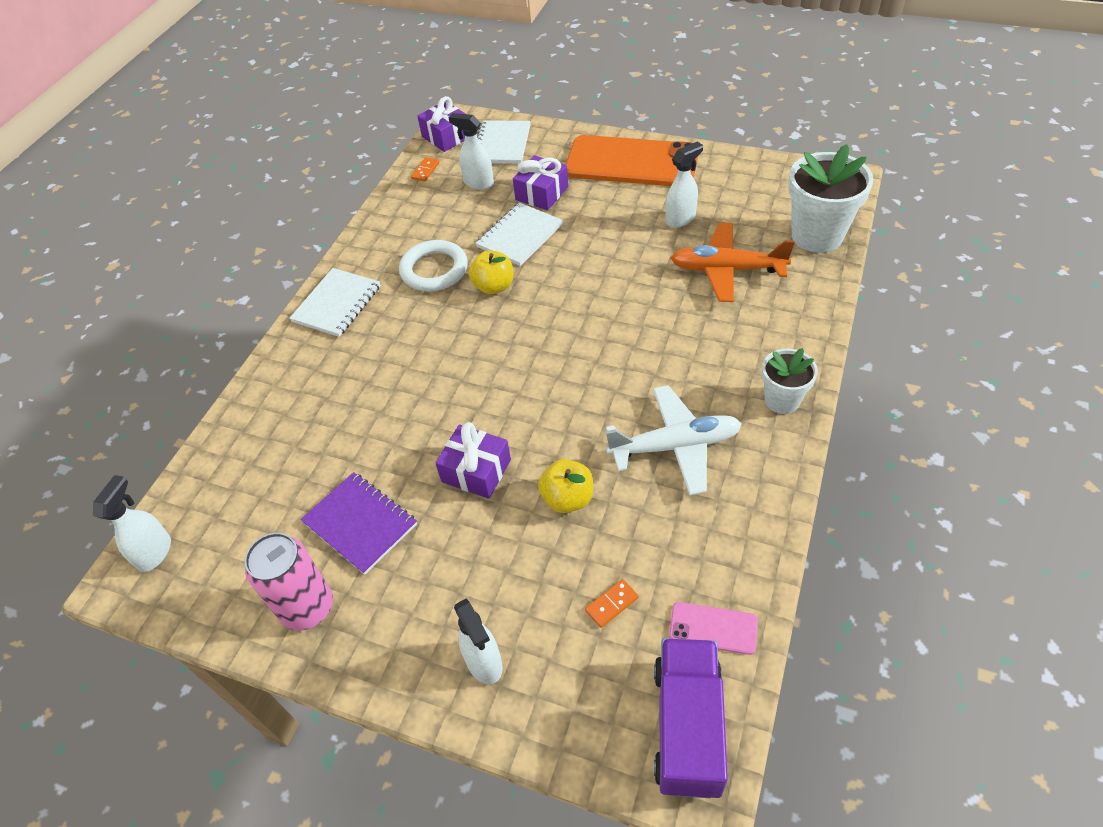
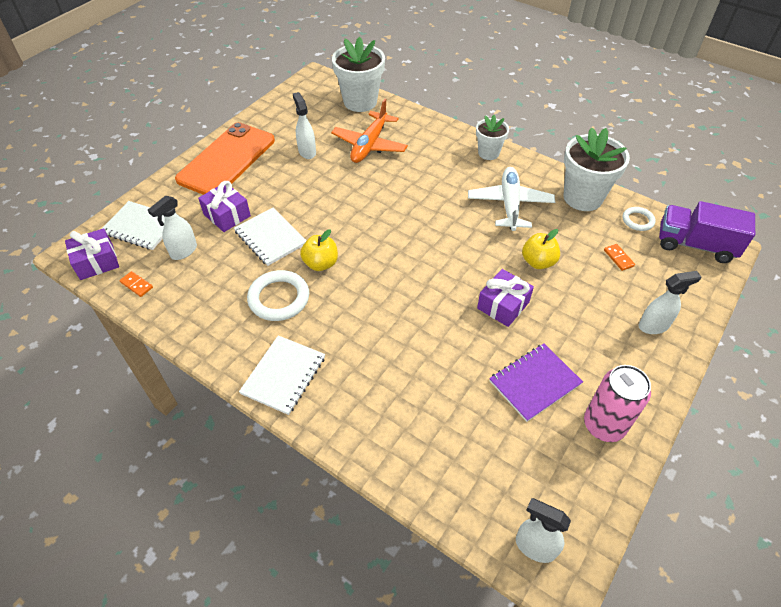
camera: 80 degrees left, 0 degrees up
(337, 304) = (283, 375): white notebook -> white notebook turned 75 degrees clockwise
(713, 628) = (637, 220): pink phone -> white ring
(735, 540) = (582, 197): none -> white flower pot

